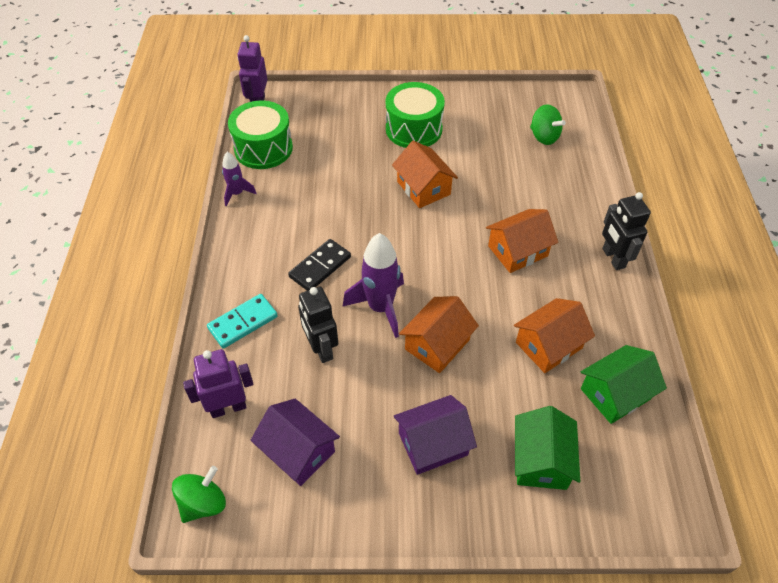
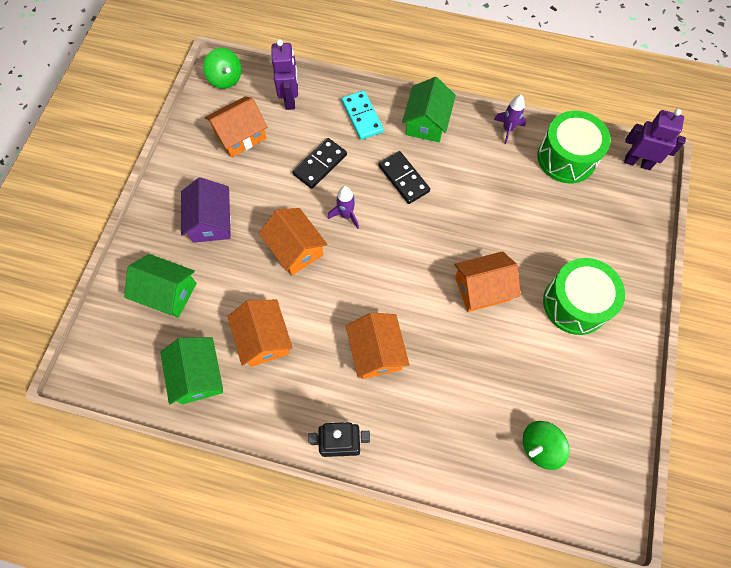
camera: 105 degrees right, 15 degrees up
(240, 260) = (426, 122): none -> green house
(298, 451) = (240, 135): purple house -> orange house
(321, 349) = (320, 165): black robot -> black domino
(380, 308) = (346, 215): purple rocket -> purple rocket, size x0.56

